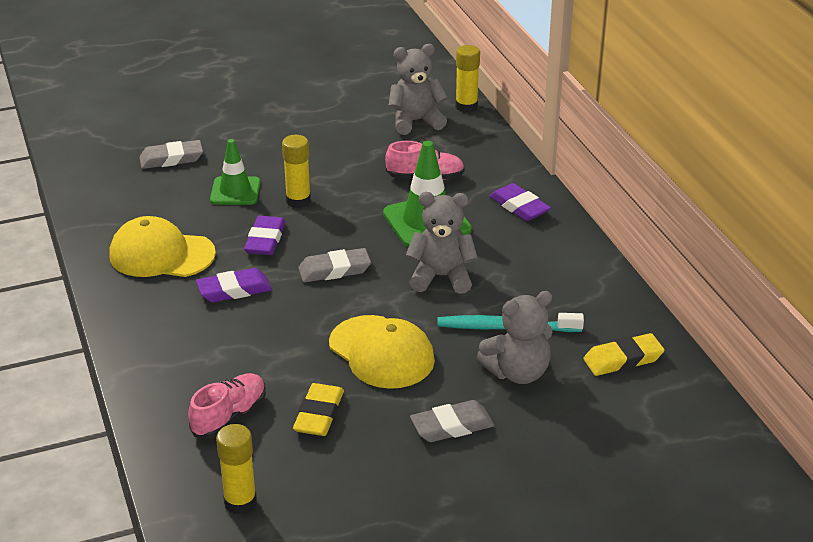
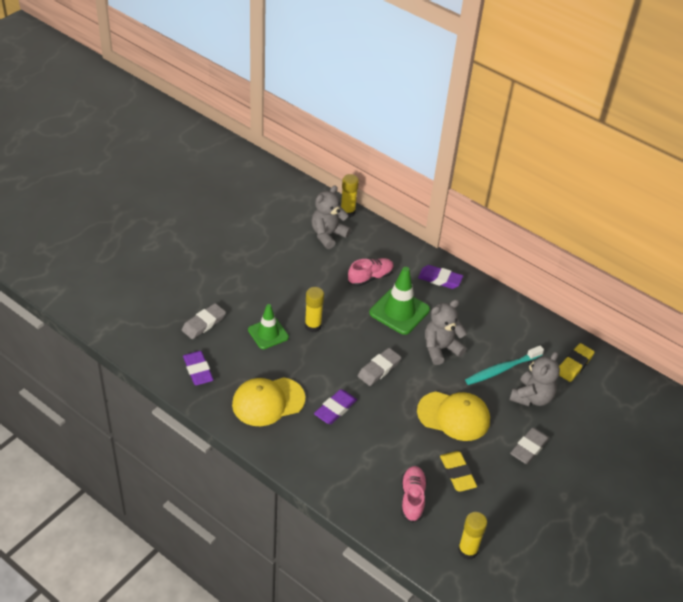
camera: 35 degrees left, 10 degrees up
(265, 240) = (320, 364): purple eraser -> purple eraser (198, 370)

